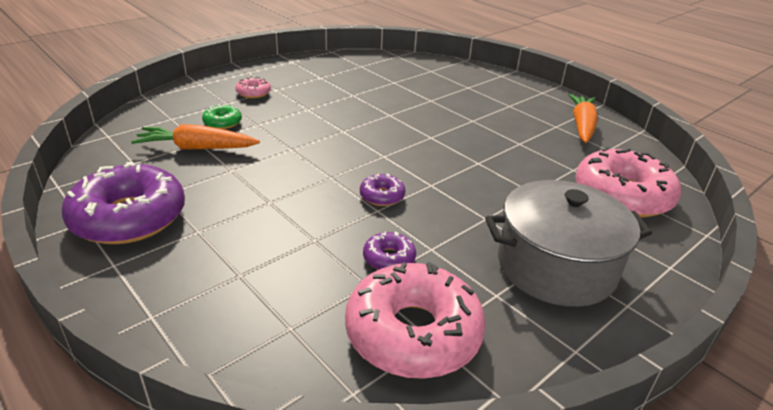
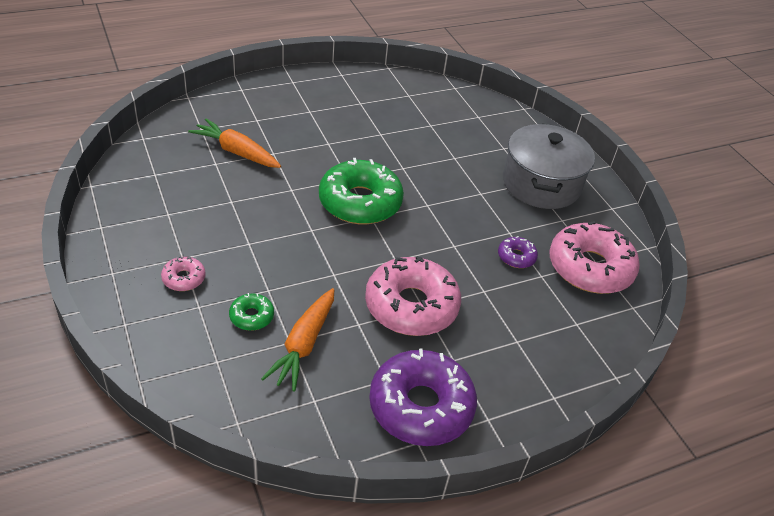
camera: 75 degrees left, 10 degrees up
(382, 196) = (436, 237): purple donut -> none
(401, 147) = (360, 202): none -> green donut
(582, 125) = (366, 90): orange carrot -> orange carrot (236, 152)
(622, 195) = (472, 119): pink donut -> pink donut (411, 306)

